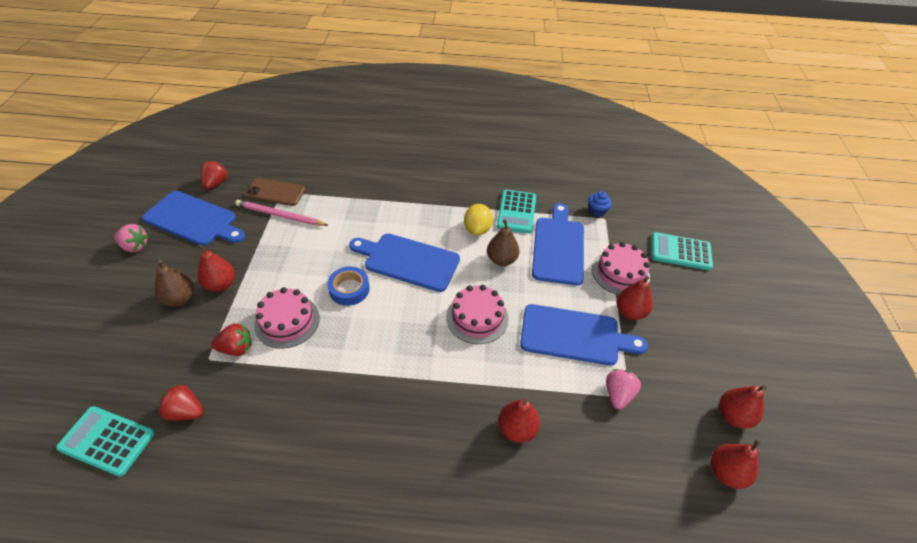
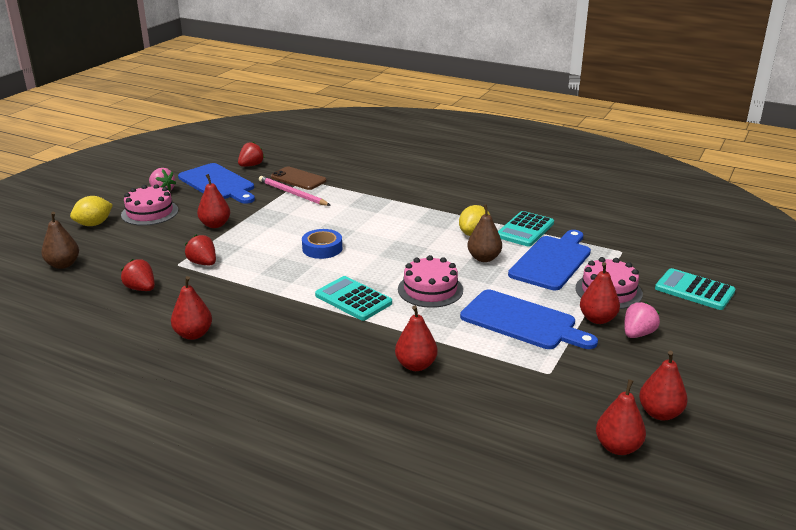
camera: 25 degrees right, 20 degrees down
(77, 322) = (94, 224): none -> yellow lemon
(107, 441) = (75, 290): turquoise calculator -> turquoise calculator (353, 299)
(180, 299) = (177, 227): brown pear -> brown pear (63, 265)
(236, 348) = (203, 263): red strawberry -> red strawberry turned 150 degrees counterclockwise
(280, 464) = (193, 334): none -> red pear
(287, 321) = (255, 256): pink cake -> pink cake (150, 212)
(408, 261) = (389, 242): blue cutting board -> none
(596, 211) = (616, 244): blue cupcake -> none
(618, 394) = (538, 369): pink strawberry -> pink strawberry (638, 334)

